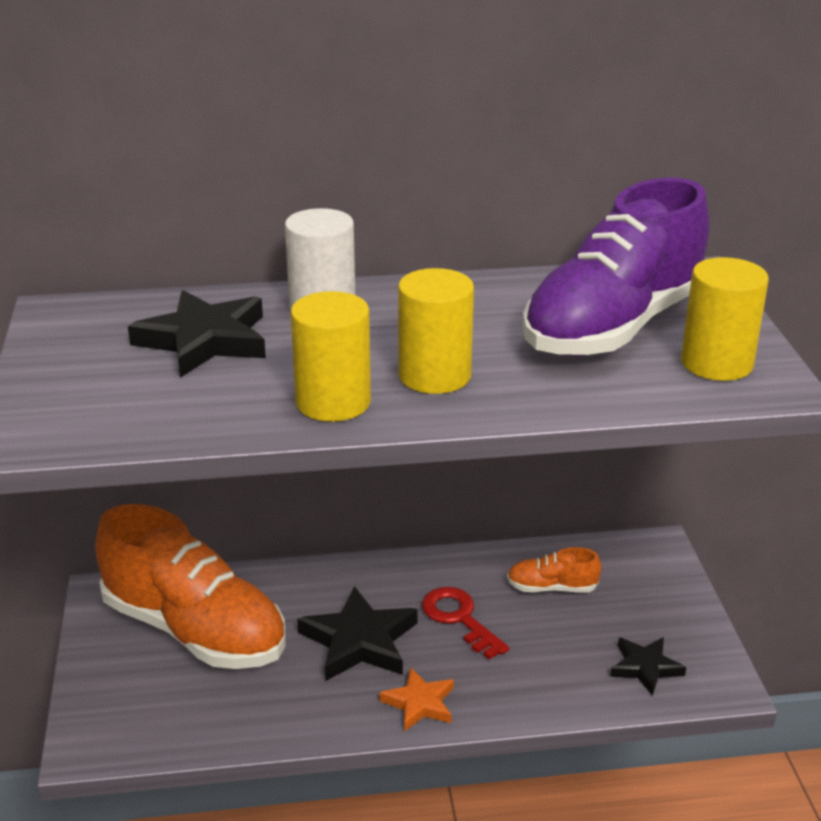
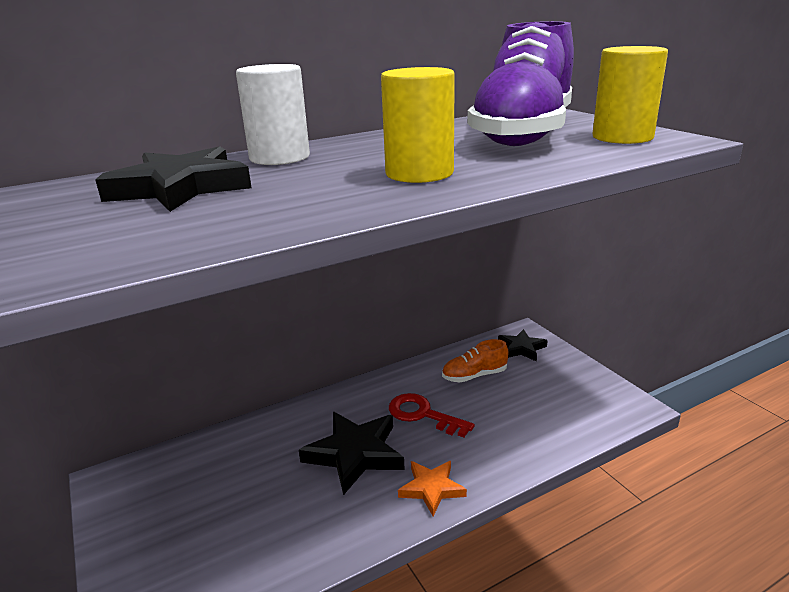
camera: 20 degrees left, 5 degrees down
(195, 630) = (207, 487): orange shoe -> none
(333, 402) = (344, 200): yellow cylinder -> none
(645, 667) = (575, 410): black star -> black star (521, 348)

